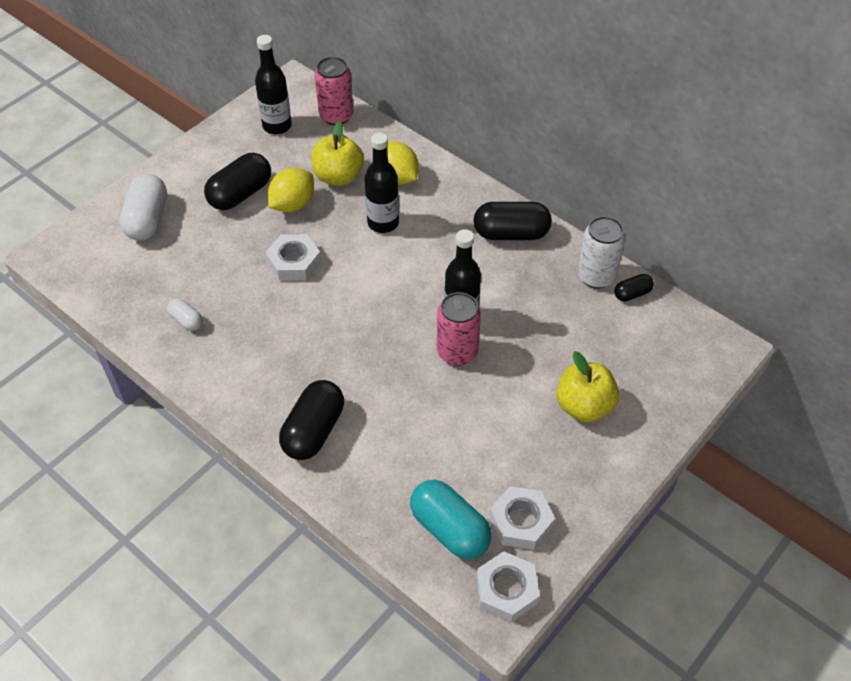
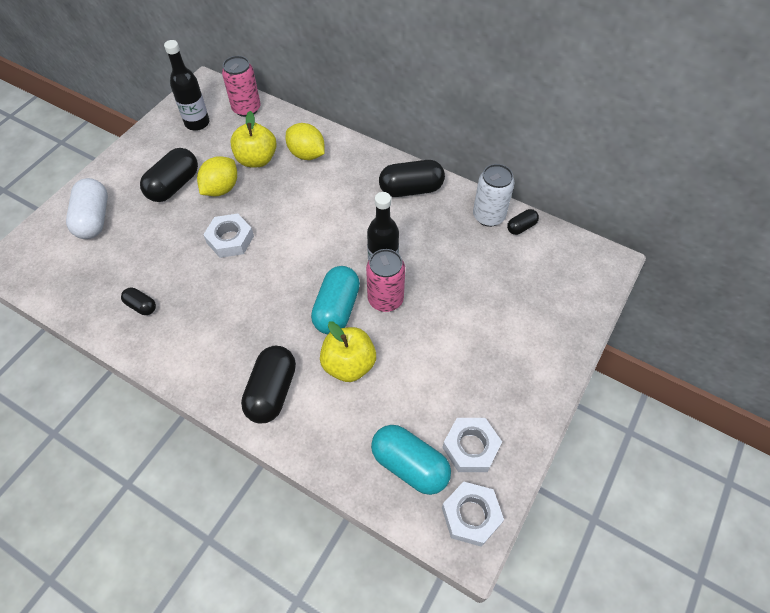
camera: 10 degrees left, 5 degrees up
(186, 320) = (141, 306): white capsule -> black capsule
(383, 223) = (301, 194): black bottle -> none
(400, 355) = (337, 309): none -> turquoise capsule
(584, 406) = (502, 331): yellow apple -> yellow apple (349, 364)

